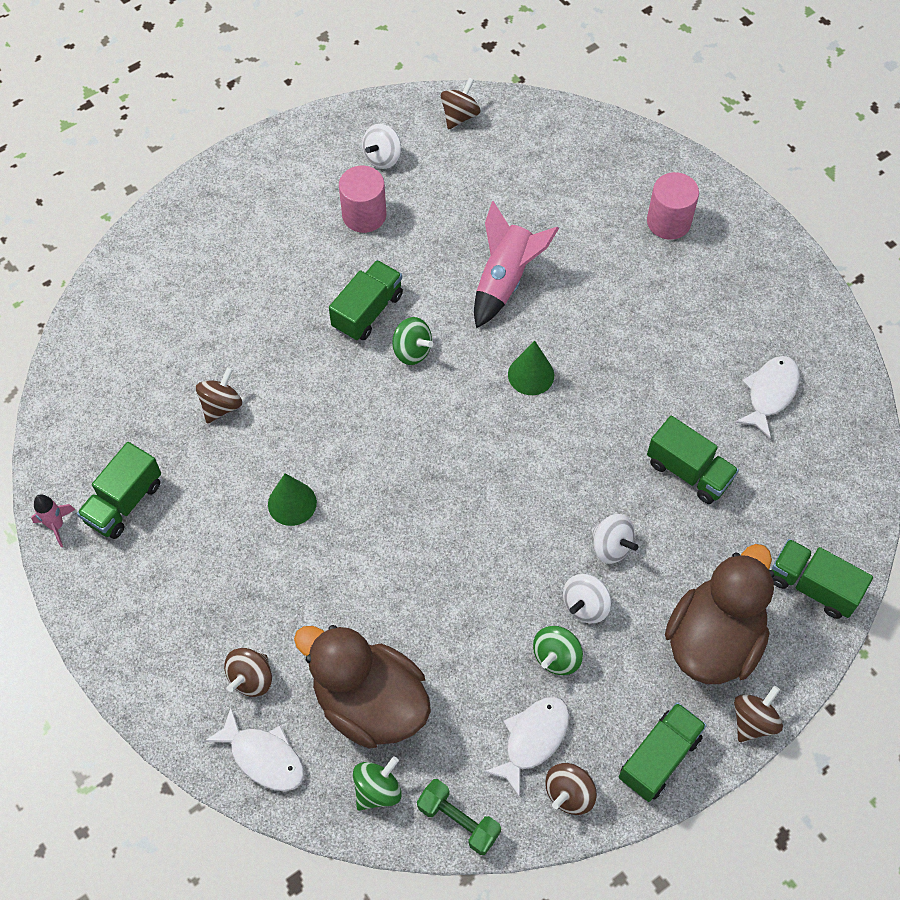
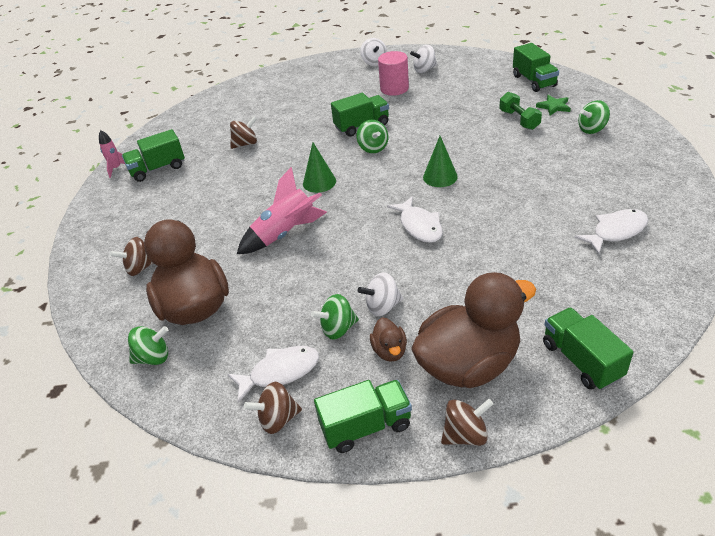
camera: 35 degrees right, 20 degrees down
(263, 757) = (107, 310): white fish -> white fish (419, 226)
(292, 503) = (242, 195): green cone -> green cone (319, 182)
(458, 820) = (186, 400): green dumbbell -> green dumbbell (519, 120)
(460, 116) = (484, 62): brown spinning top -> none
(505, 280) = (457, 131): pink rocket -> pink rocket (285, 234)
(602, 189) = (554, 106): none -> green star
(611, 546) = (428, 279): white spinning top -> white spinning top (374, 62)
(628, 660) = (389, 351): none -> brown duck
(668, 222) = (592, 129): pink cylinder -> green spinning top
(688, 471) = (519, 256): green truck -> green truck (534, 81)

